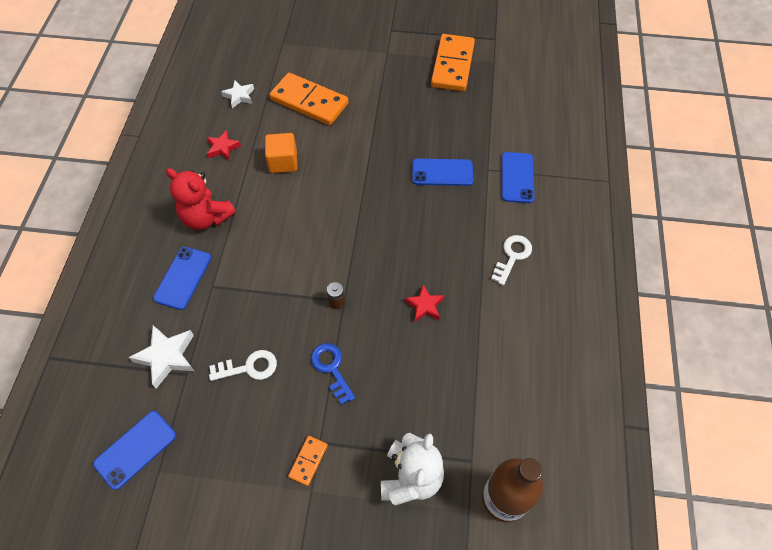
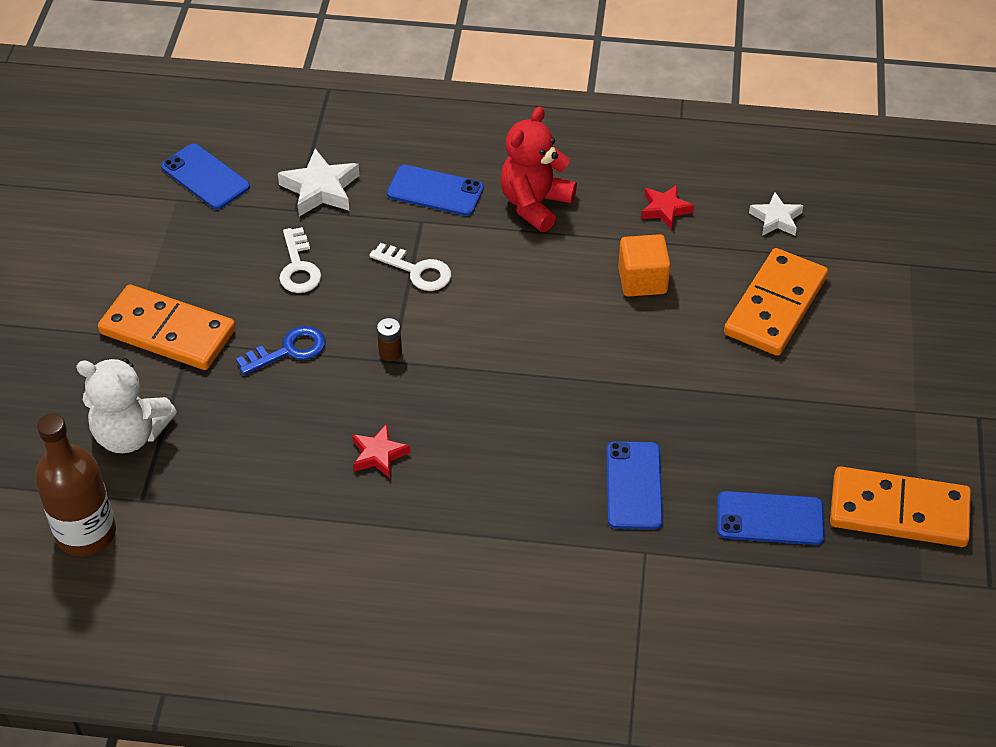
camera: 90 degrees right, 10 degrees down
(308, 461) = (167, 332): orange domino -> orange domino, size x2.21
(512, 256) = (464, 574): white key -> white key (417, 271)
(517, 177) = (629, 595): blue phone -> blue phone (770, 519)

